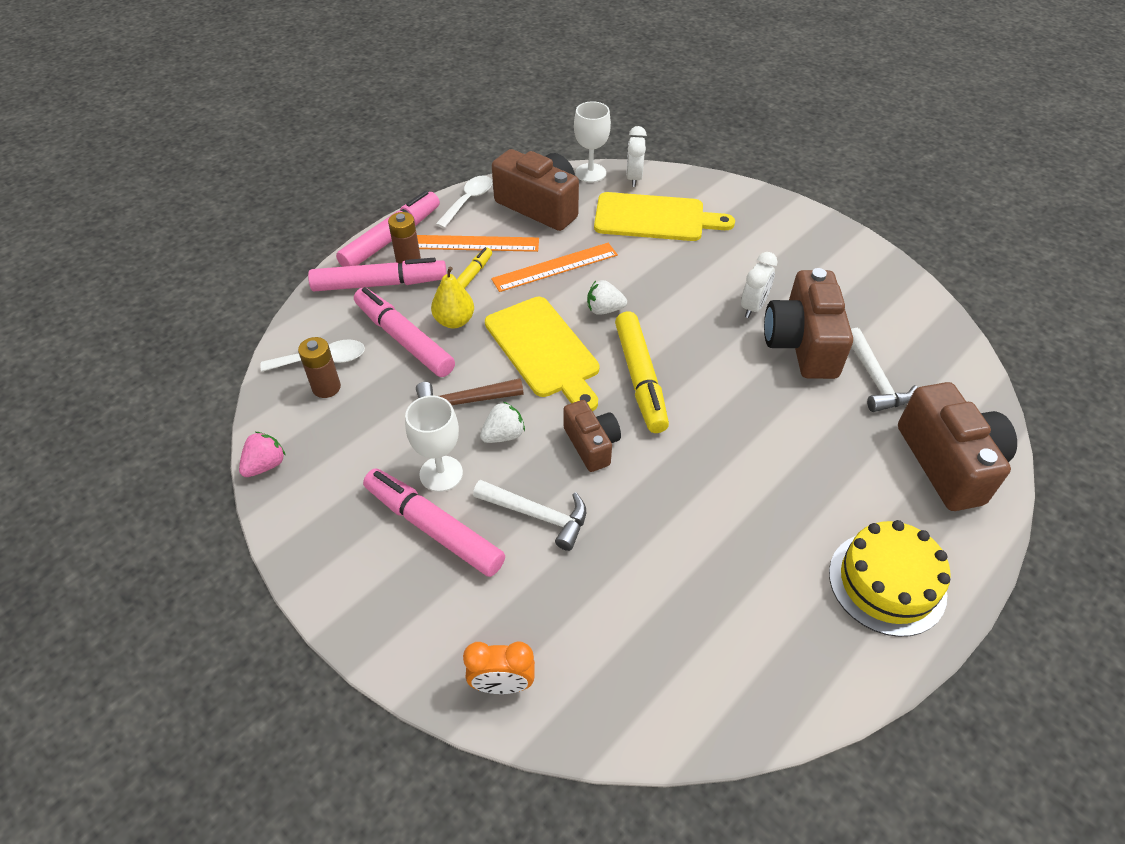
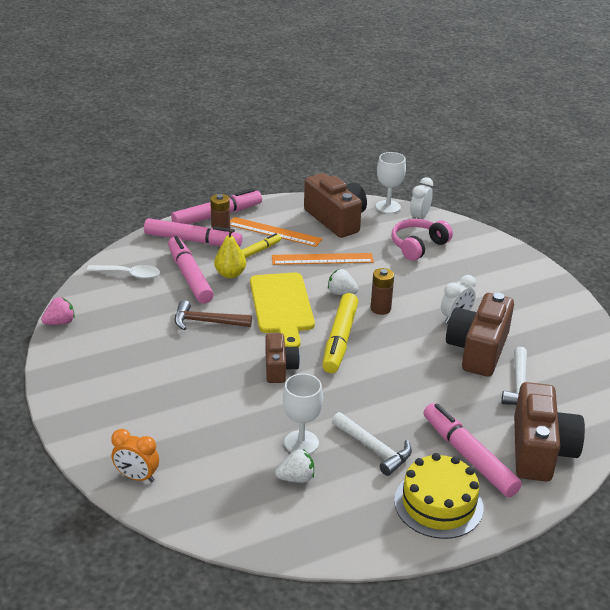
camera: 20 degrees right, 15 degrees down
(326, 387) = (122, 290): brown battery -> brown battery (380, 308)
(434, 528) = (145, 384): pink marker -> pink marker (468, 456)
(441, 473) = (168, 357): white goblet -> white goblet (301, 443)
(468, 201) = (285, 205): white spoon -> none
(503, 435) = (222, 347): white strawberry -> white strawberry (296, 478)
(537, 515) = (217, 396): white hammer -> white hammer (374, 448)
(655, 218) = (418, 246): yellow cutting board -> pink headphones

